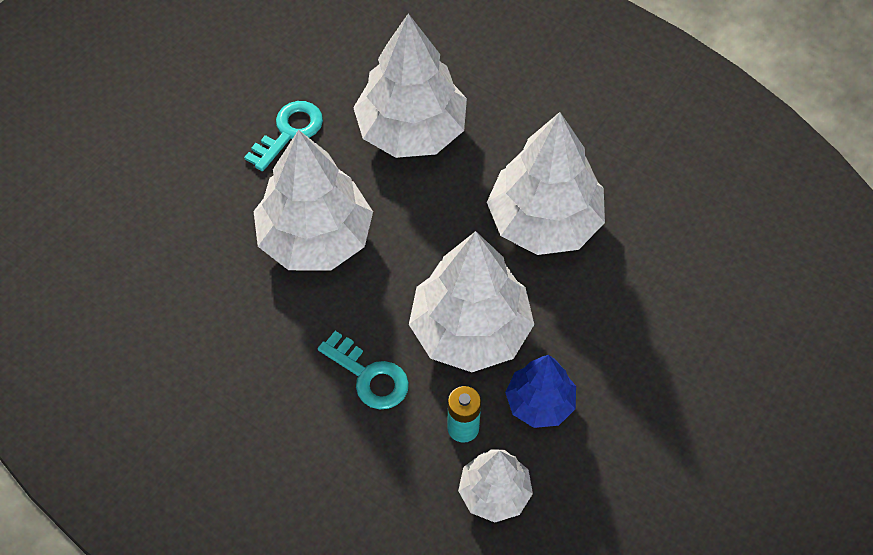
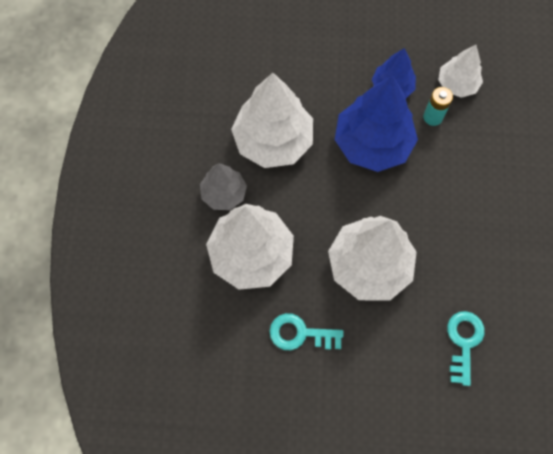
camera: 120 degrees left, 10 degrees up
(369, 376) = (437, 181): turquoise key -> turquoise key (464, 342)
(470, 330) = (372, 143): white tree -> blue tree
(505, 138) = (224, 193): none -> grey tree

